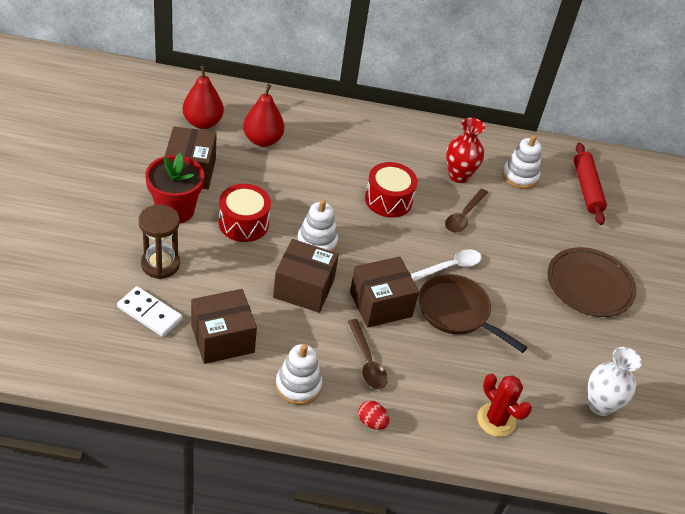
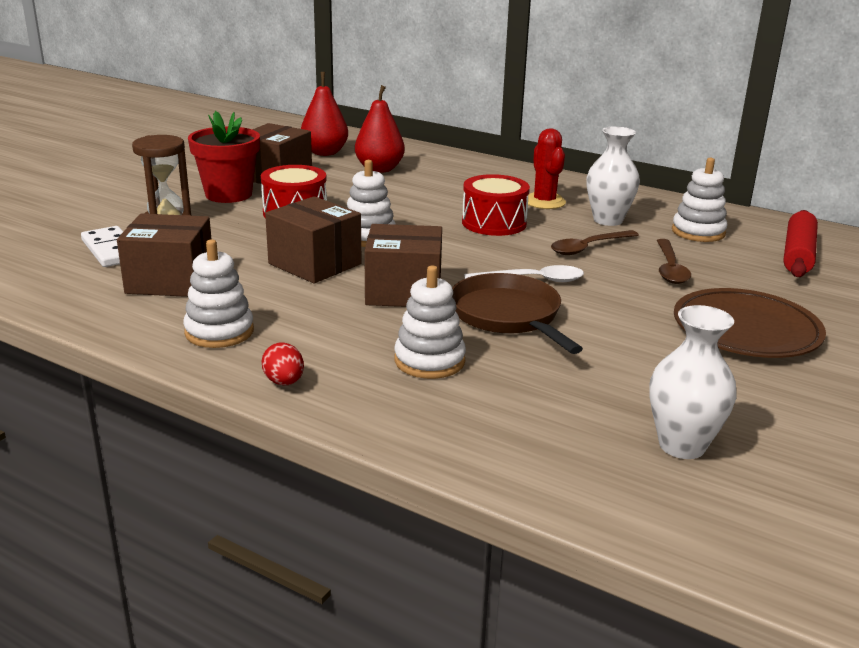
camera: 30 degrees right, 20 degrees down
(367, 361) = (335, 331): brown spoon -> brown spoon (670, 269)
(439, 374) = (429, 361): none -> white stacking toy
(458, 175) = (608, 220): red vase -> white vase
(496, 420) = (480, 421): red cactus -> red cactus (544, 202)

